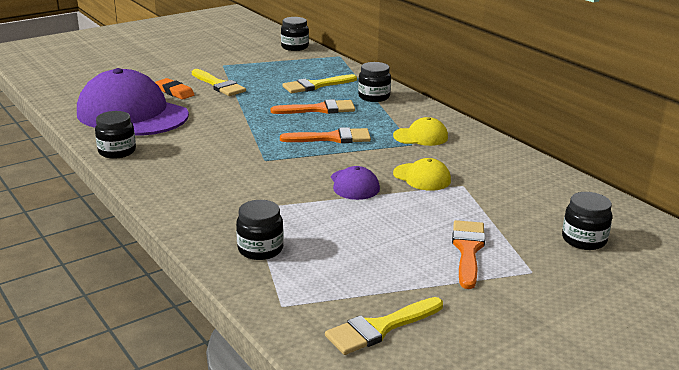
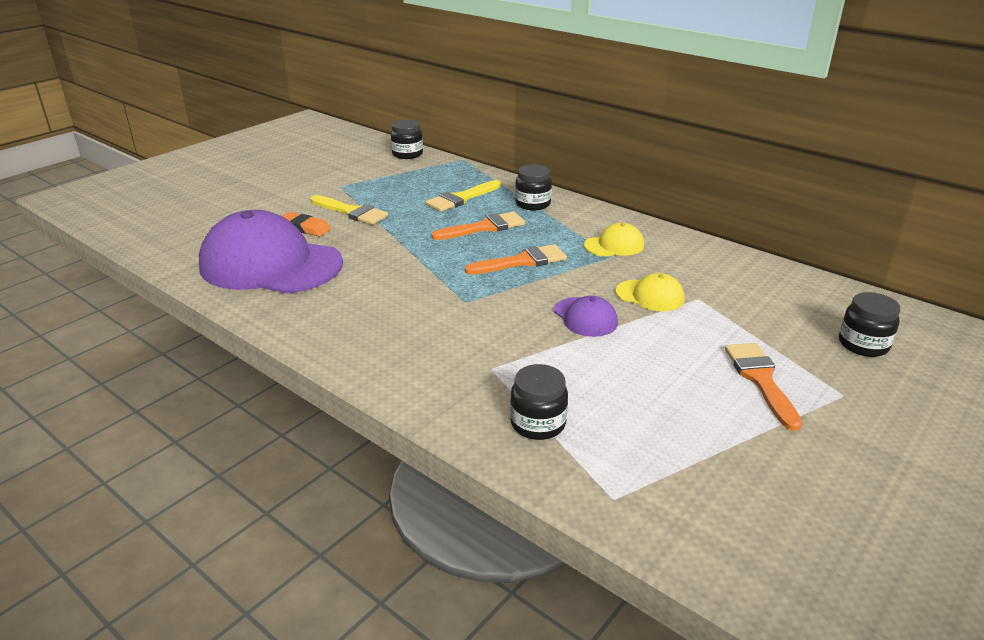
camera: 15 degrees left, 5 degrees up
(117, 151) = (282, 318): black jar -> none
(380, 328) = (742, 504): yellow brush -> none

